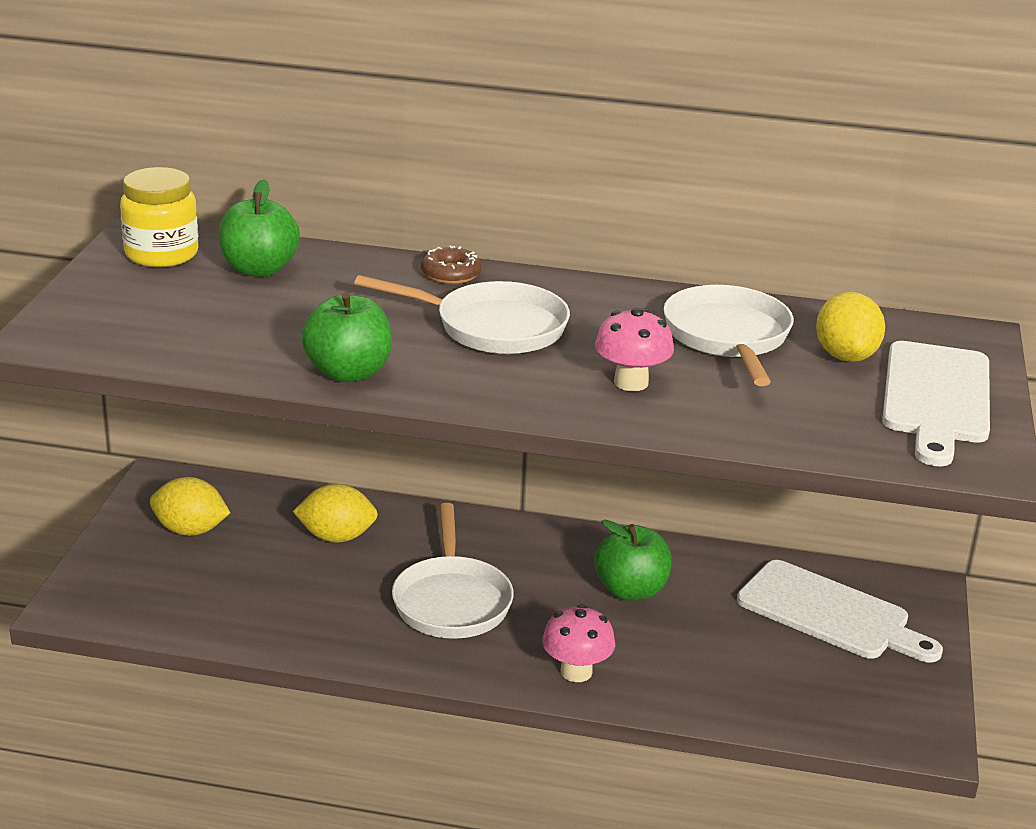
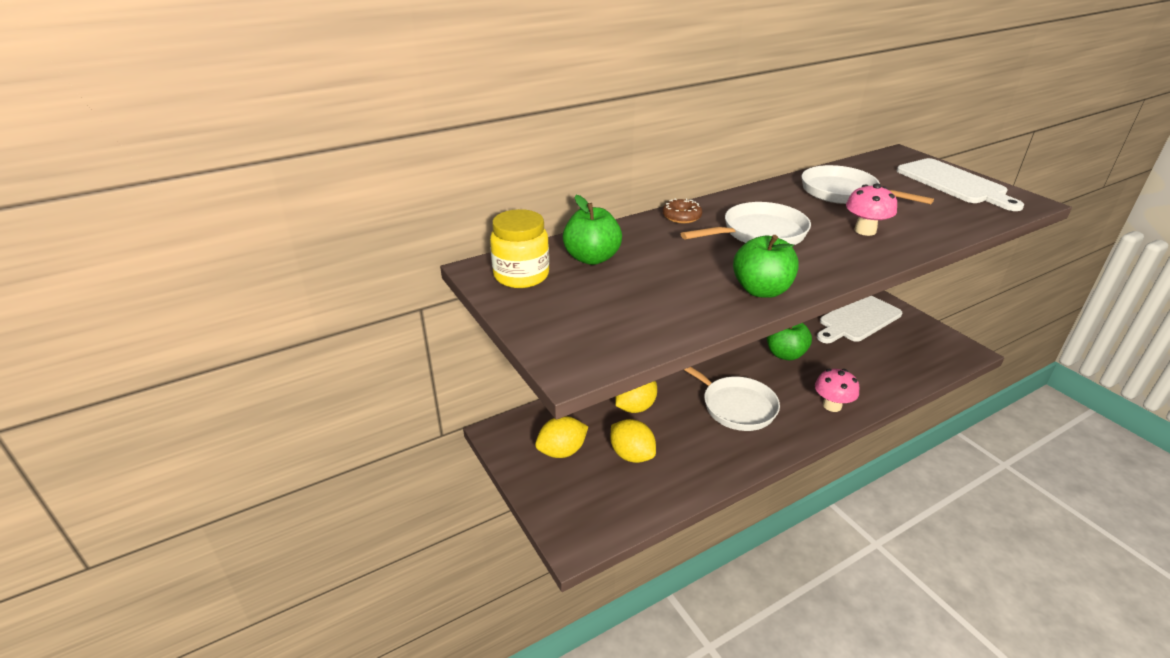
camera: 40 degrees left, 5 degrees up
(830, 614) = (857, 320): white cutting board -> white cutting board turned 150 degrees clockwise
(845, 356) = (892, 181): yellow lemon -> yellow lemon (632, 455)

